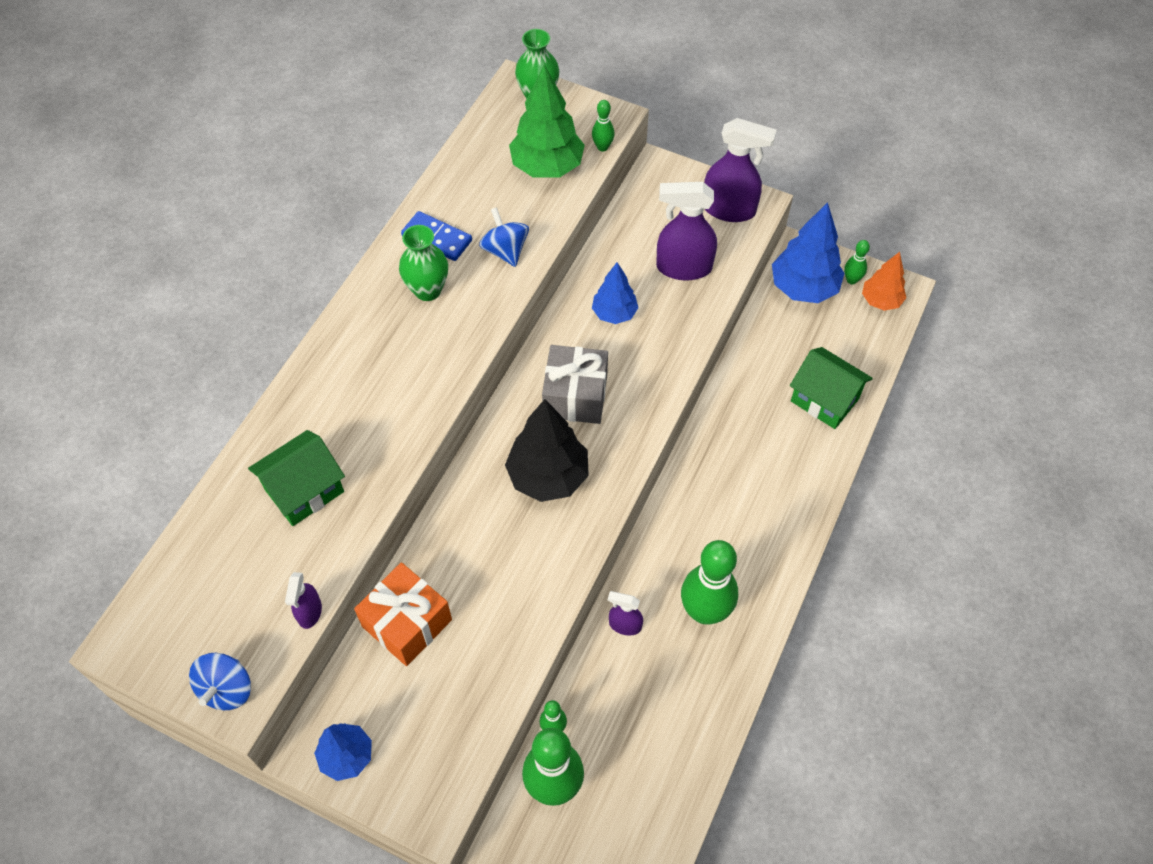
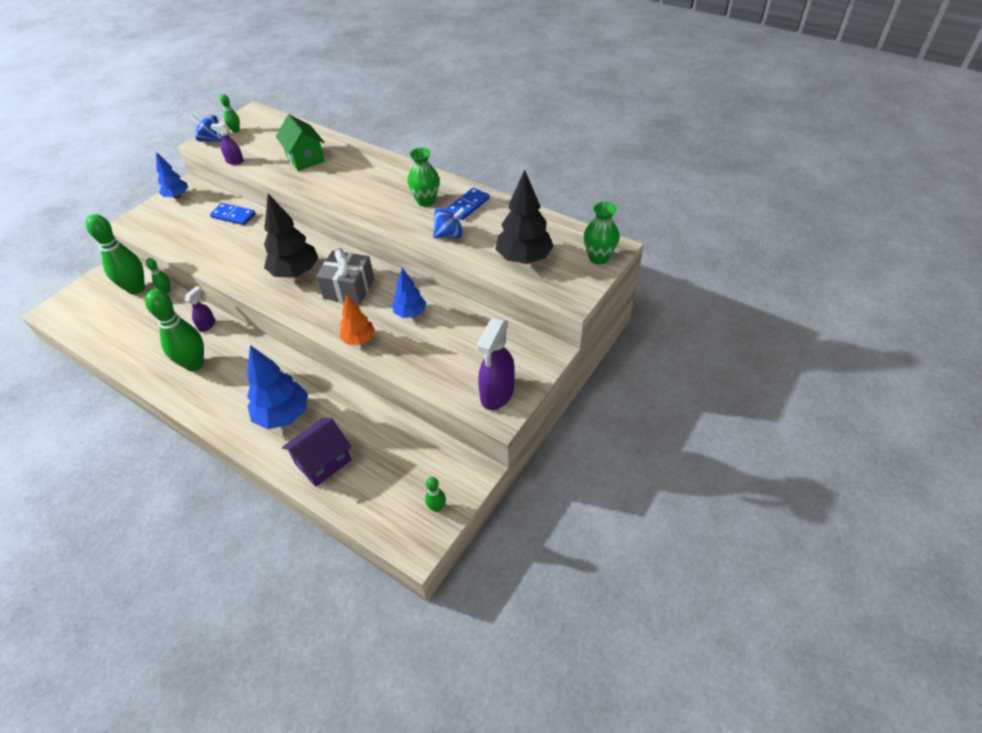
camera: 100 degrees right, 10 degrees down
(407, 623) = (233, 216): orange gift -> blue domino
(547, 167) = (524, 258): green tree -> black tree
(602, 147) = (541, 289): green bowling pin -> green bowling pin (235, 131)
(683, 267) = (442, 356): purple spray bottle -> none
(803, 288) = (436, 467): blue tree -> blue tree (283, 415)
(824, 400) = (323, 462): green house -> purple house
(880, 301) = (408, 527): orange tree -> orange tree (359, 339)

